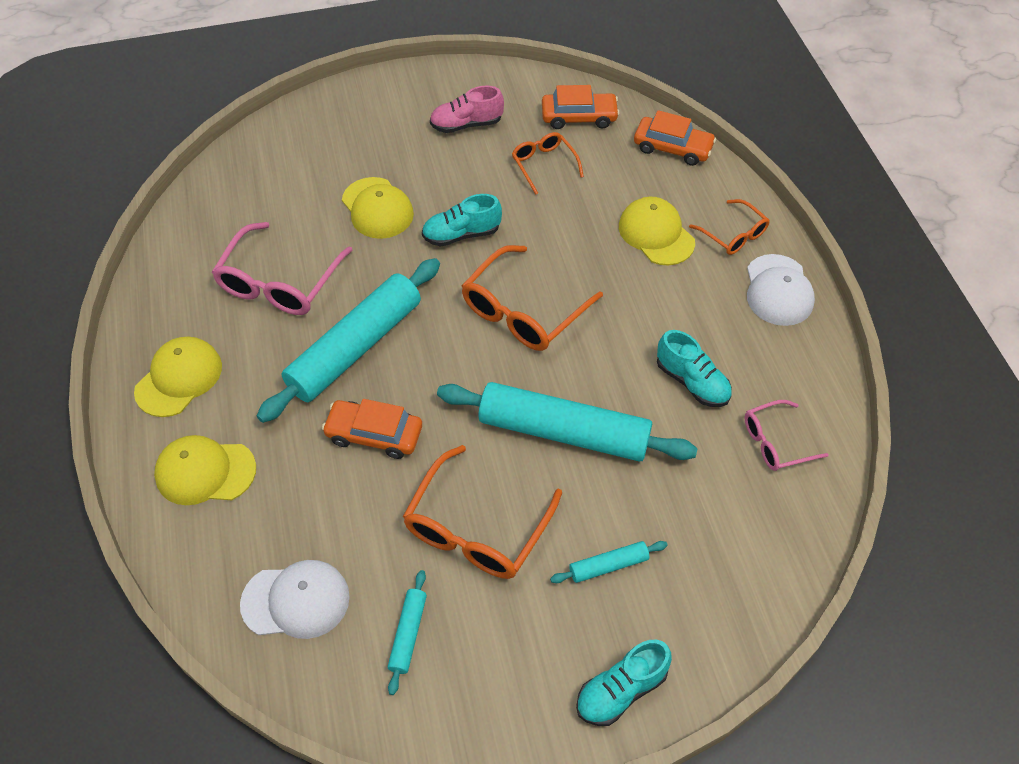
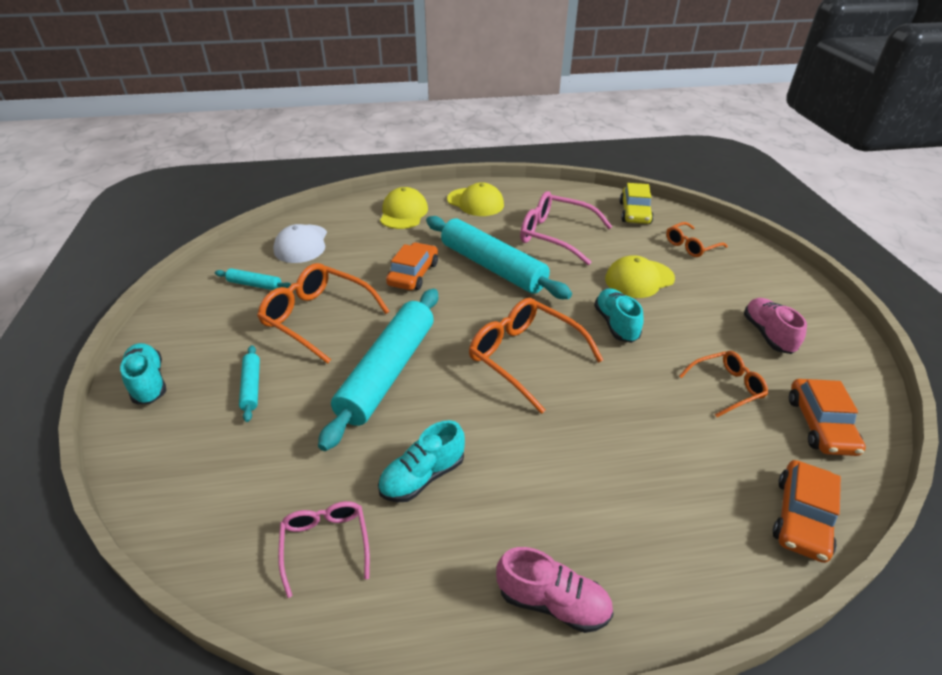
camera: 95 degrees right, 15 degrees down
(225, 199) = (634, 213): none -> yellow car
(656, 234) = (638, 475): yellow cap -> none
(733, 234) = (650, 564): orange glasses -> orange glasses (691, 246)
(778, 290) = (552, 602): white cap -> pink shoe

